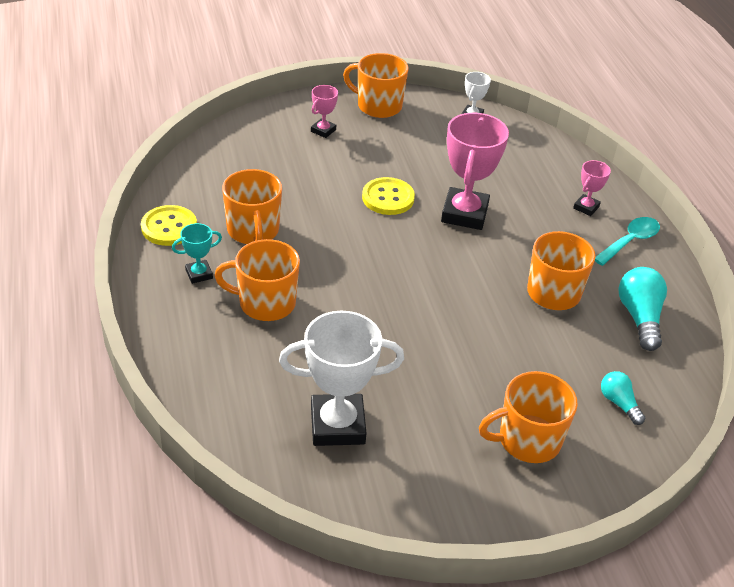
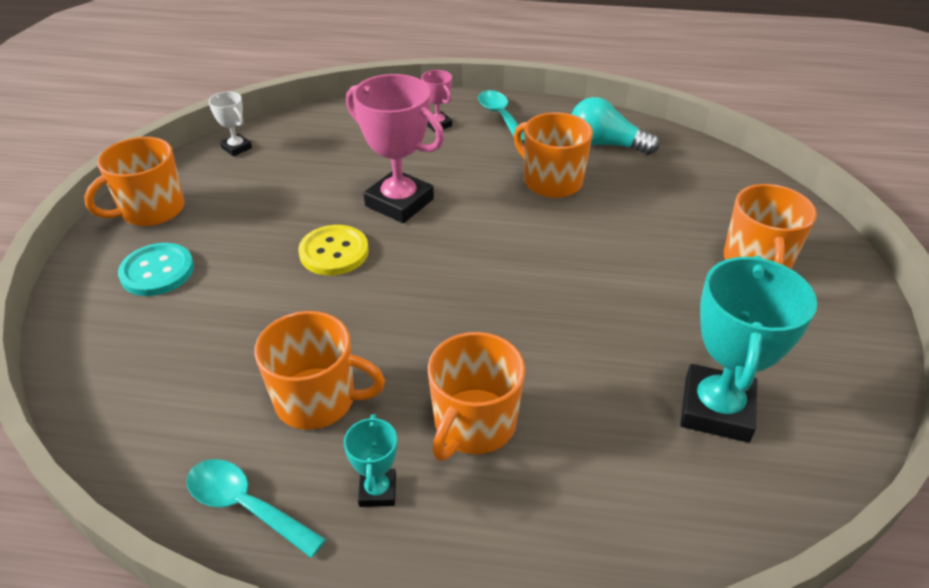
camera: 65 degrees left, 0 degrees up
(169, 227) = (246, 506): yellow button -> turquoise spoon
(323, 130) = (157, 271): pink trophy -> turquoise button
(337, 425) = (716, 409): white trophy -> turquoise trophy
(619, 403) = (714, 191): turquoise light bulb -> none

